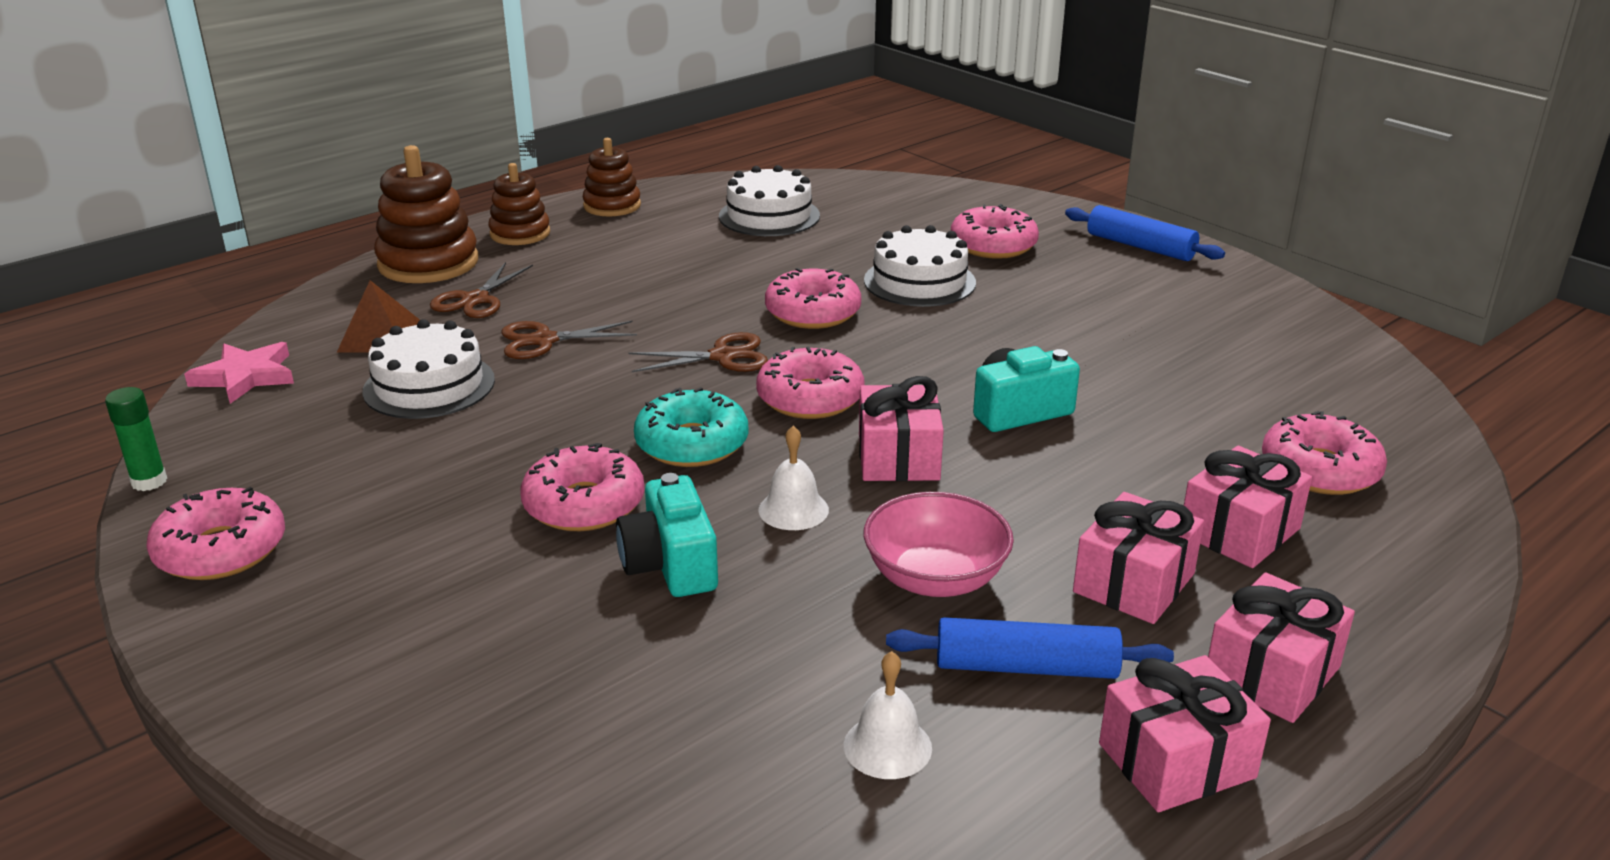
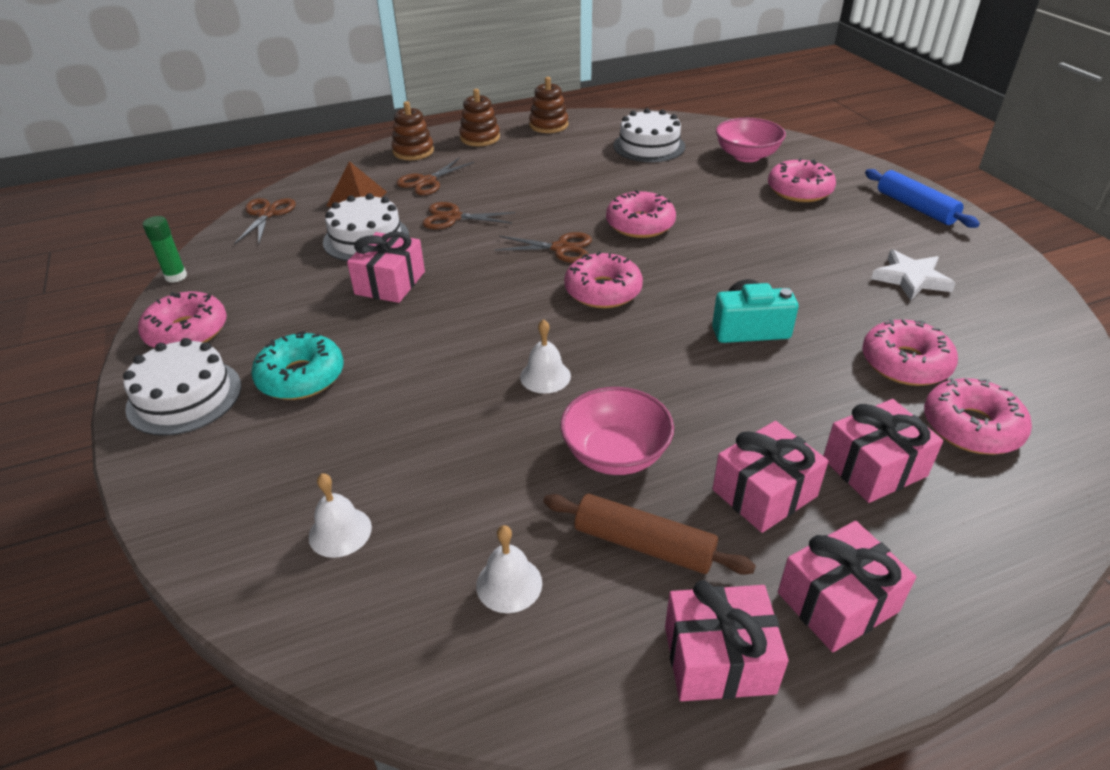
camera: 20 degrees right, 10 degrees up
(245, 376) = (266, 214): pink star -> brown scissors
(428, 263) = (413, 151): brown stacking toy -> brown stacking toy, size x0.63
(584, 504) = (412, 343): pink donut -> pink donut (905, 363)
(626, 742) = (340, 532): none -> white bell
(670, 565) = (441, 401): turquoise camera -> none
(692, 444) = (505, 311): turquoise donut -> turquoise donut (301, 377)
(898, 457) = (640, 349): pink gift -> pink gift (390, 283)
(905, 213) = (747, 156): none -> pink bowl
(919, 281) = (729, 211): white cake -> white cake (184, 396)
(1026, 667) = (644, 544): blue rolling pin -> brown rolling pin
(1176, 326) = (911, 278): none -> white star

